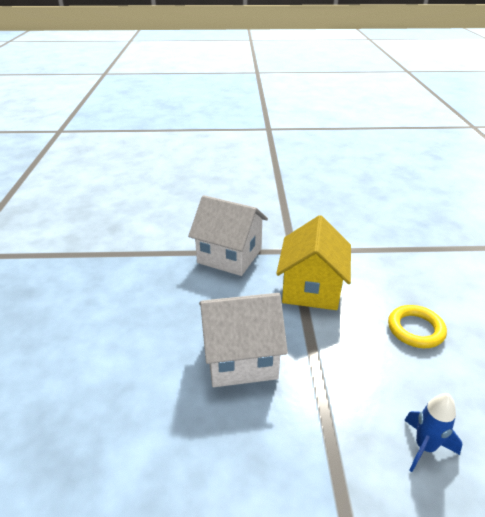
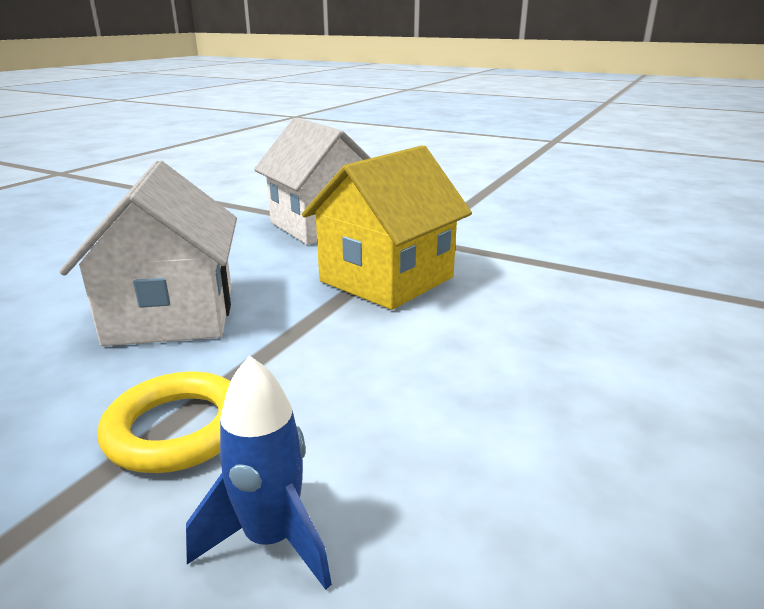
camera: 30 degrees right, 10 degrees down
(241, 358) = (172, 315): white house -> white house turned 60 degrees clockwise
(415, 329) = (504, 372): yellow ring -> yellow ring (177, 429)

